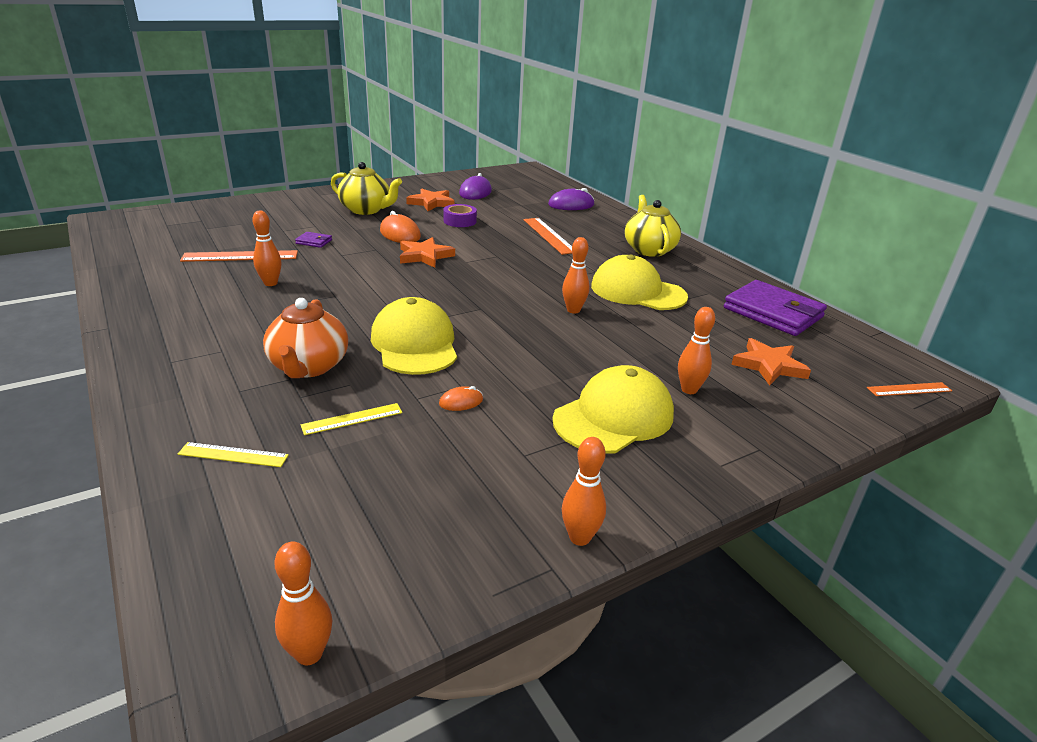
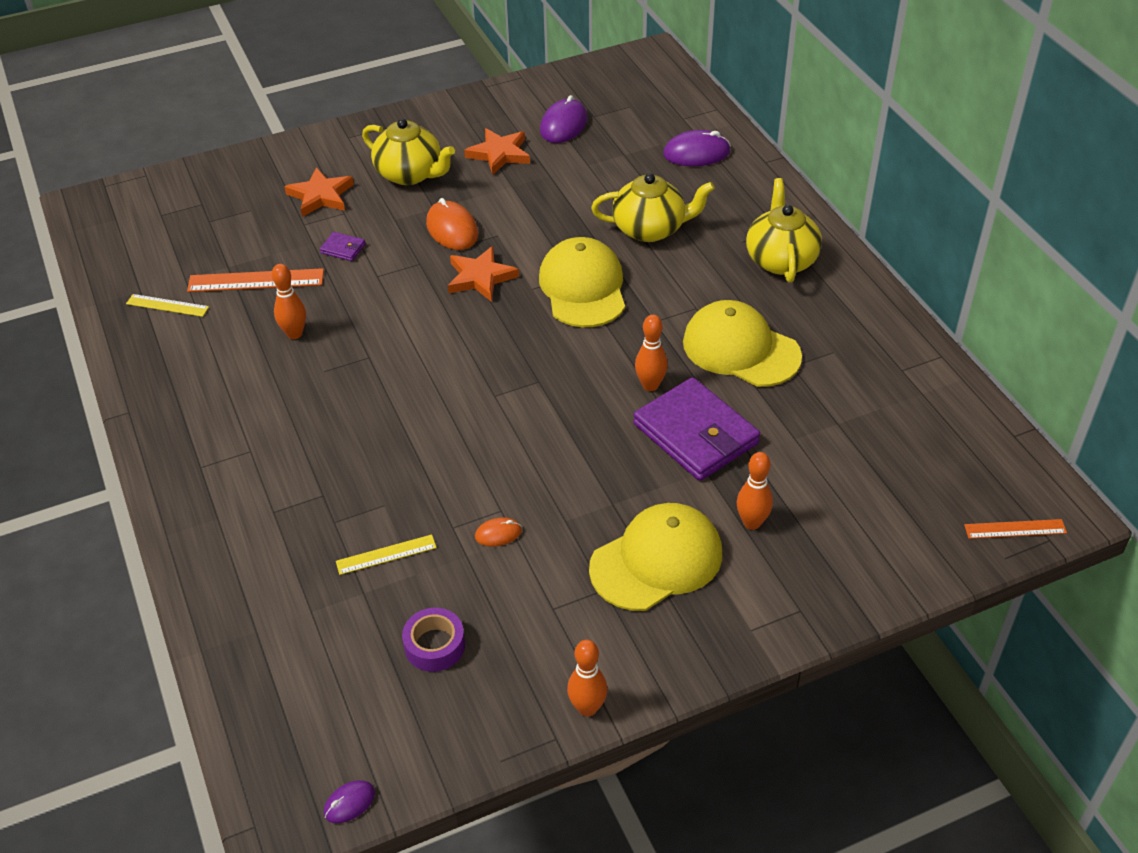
camera: 10 degrees right, 15 degrees up
(233, 455) = (274, 597): yellow ruler -> yellow ruler (167, 305)
(308, 367) = (341, 477): orange teapot -> none
(309, 654) = (349, 803): orange bowling pin -> purple mouse
(415, 344) = (456, 443): yellow cap -> yellow cap (583, 287)
(460, 221) = (533, 197): purple tape -> purple tape (434, 645)
(549, 235) = (650, 229): orange ruler -> yellow teapot
(769, 365) = (860, 486): orange star -> orange star (321, 196)
(773, 313) = (904, 391): purple wallet -> purple wallet (695, 434)

